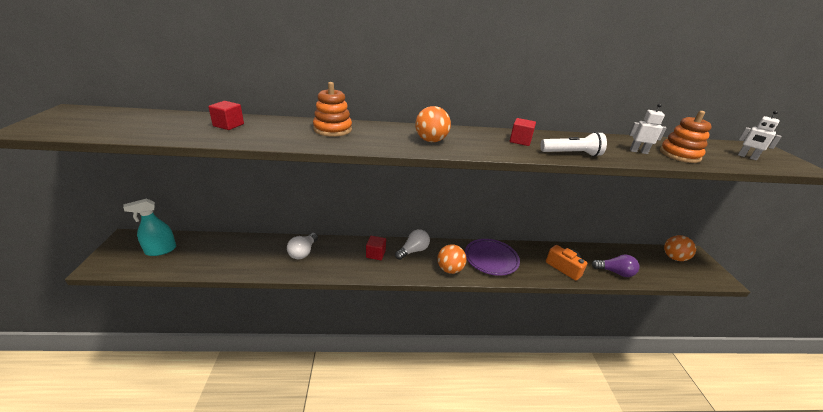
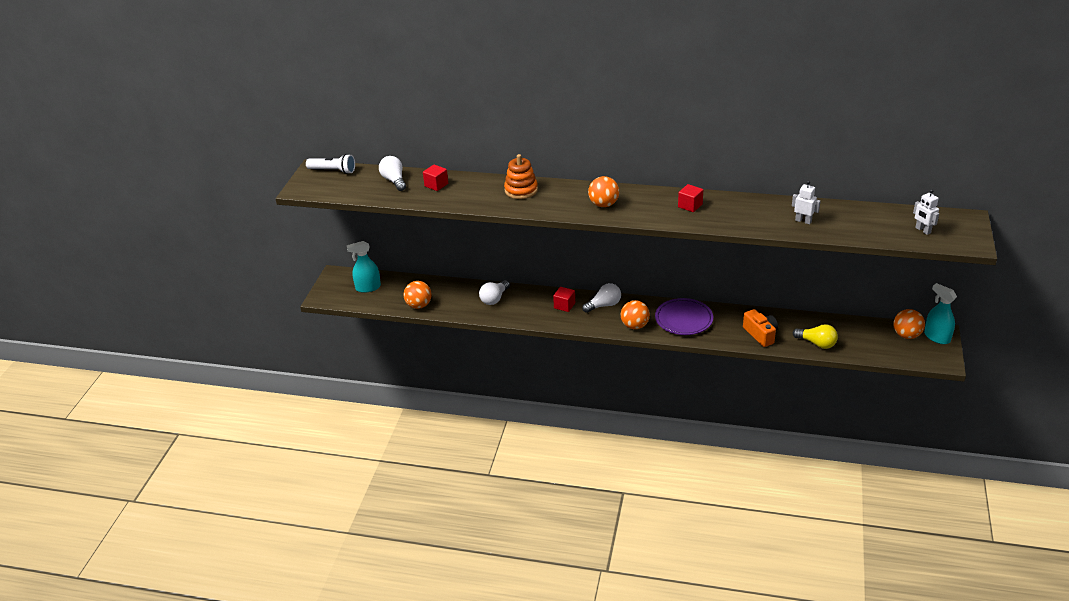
camera: 20 degrees right, 5 degrees up
(174, 121) = (394, 180): none -> white light bulb
(218, 266) = (419, 305): none -> orange ball
(571, 154) = (728, 222): white flashlight -> white flashlight (333, 171)
(615, 272) = (817, 343): purple light bulb -> yellow light bulb
(679, 155) = (845, 226): orange stacking toy -> none
(695, 257) = (937, 337): none -> turquoise spray bottle

